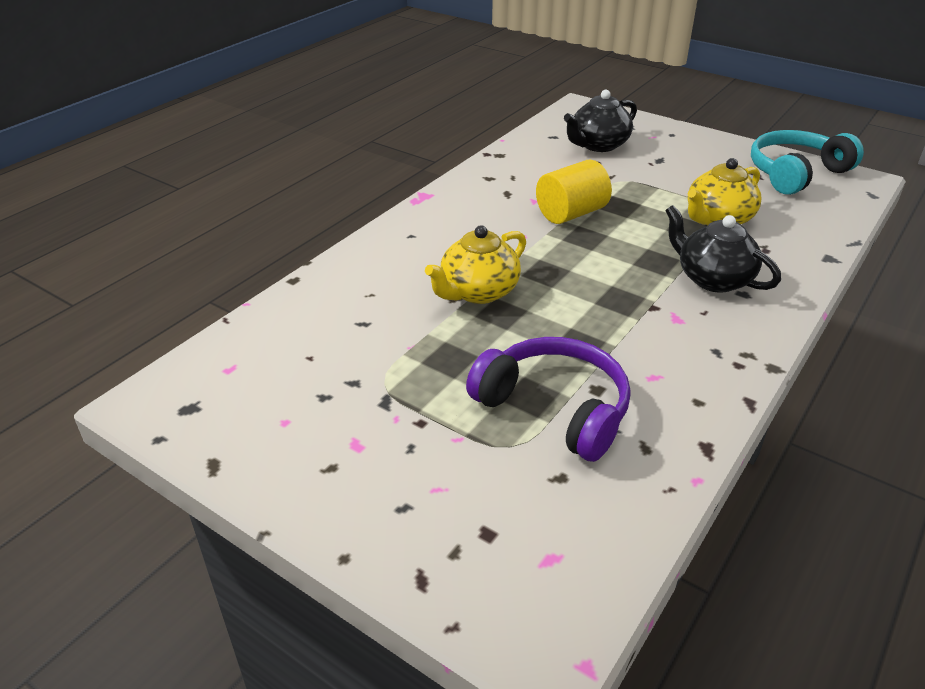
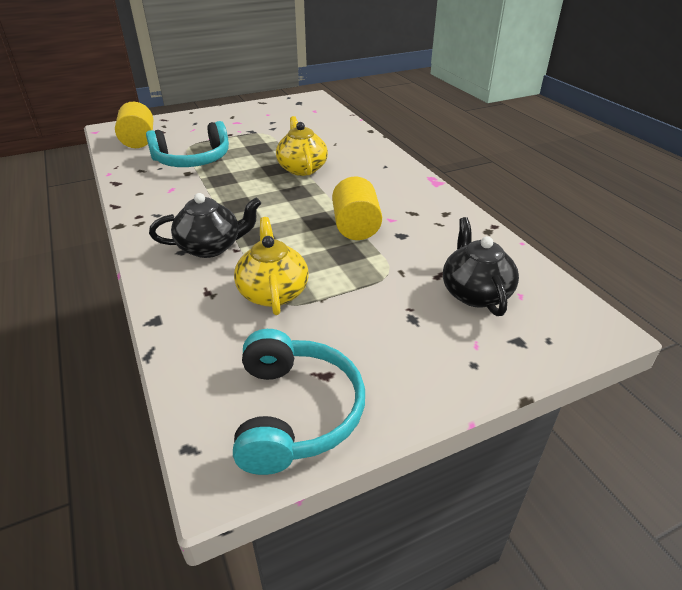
camera: 120 degrees right, 0 degrees up
(554, 408) = (193, 160): purple headphones -> turquoise headphones
(556, 537) = (138, 141): none -> yellow cylinder

